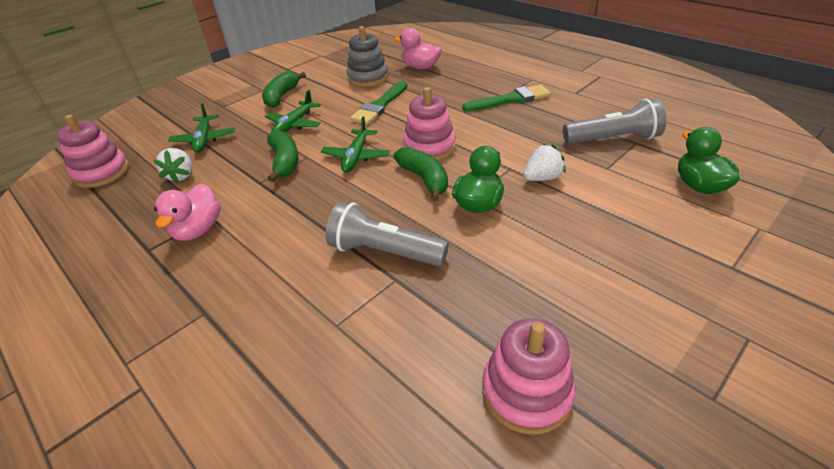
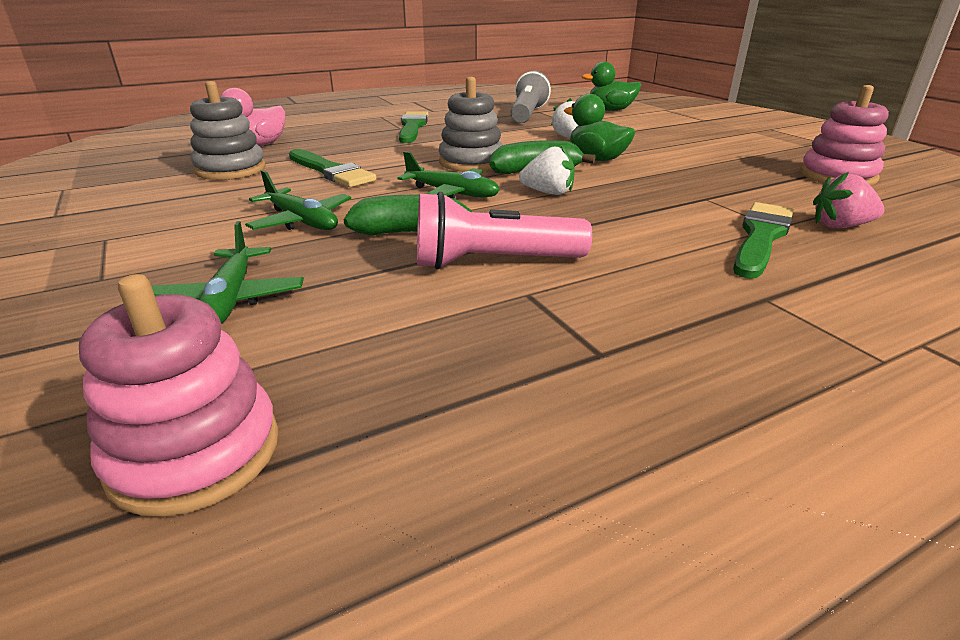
camera: 75 degrees left, 10 degrees down
(181, 175) = (356, 323): white strawberry -> white strawberry (548, 193)
(198, 230) = (562, 304): pink duck -> none
(204, 139) = (231, 299): green plane -> green plane turned 75 degrees clockwise
(248, 197) = (492, 262): none -> pink flashlight
(282, 96) = (172, 224): green banana -> none
(309, 313) = (761, 237): none -> green brush
(348, 371) = (840, 226): none -> pink strawberry
(384, 252) = (660, 198): grey flashlight -> none
(429, 147) = (471, 162): pink stacking toy -> grey stacking toy

